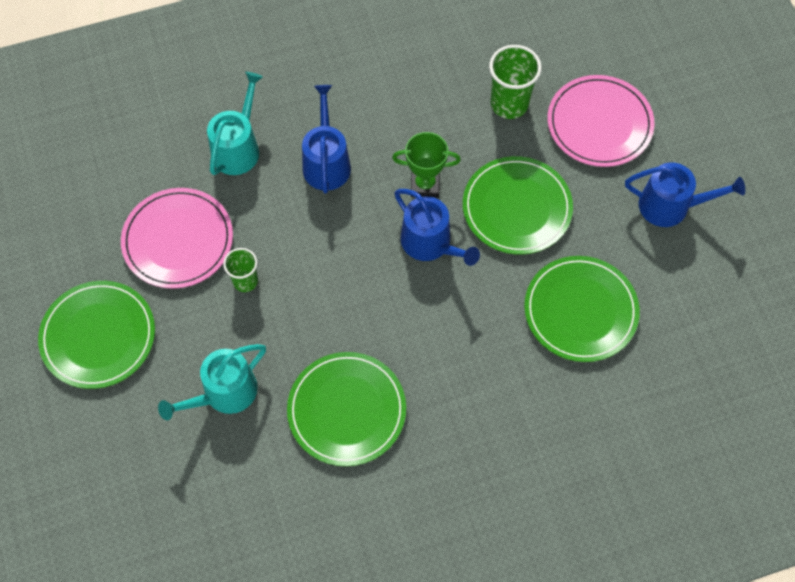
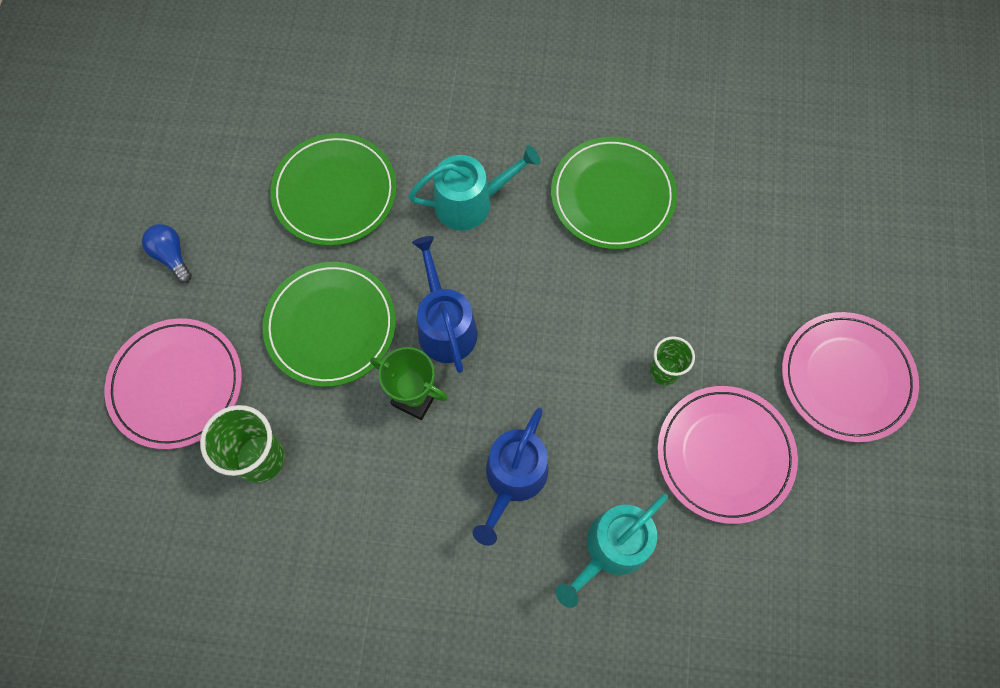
camera: 155 degrees left, 5 degrees up
(98, 336) = (846, 378): green plate -> pink plate
(224, 393) = (728, 261): turquoise watering can -> turquoise watering can (470, 203)
(670, 206) = (171, 256): blue watering can -> blue light bulb

